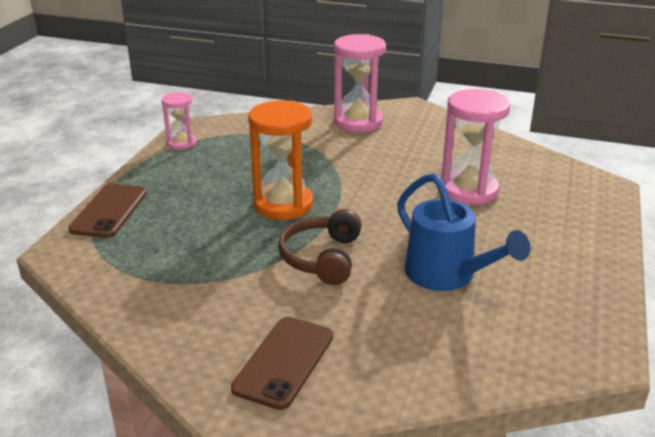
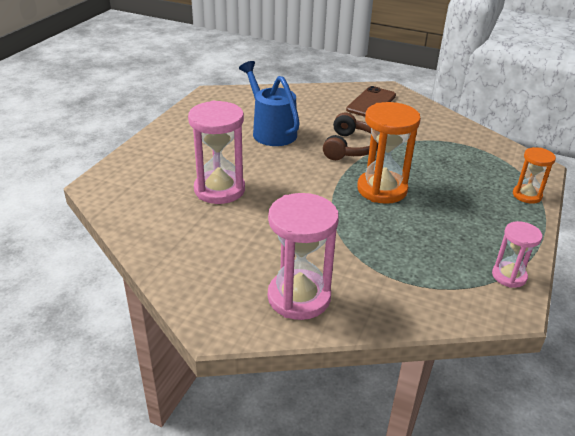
camera: 175 degrees left, 5 degrees up
(109, 211) = (527, 195): brown phone -> orange hourglass

